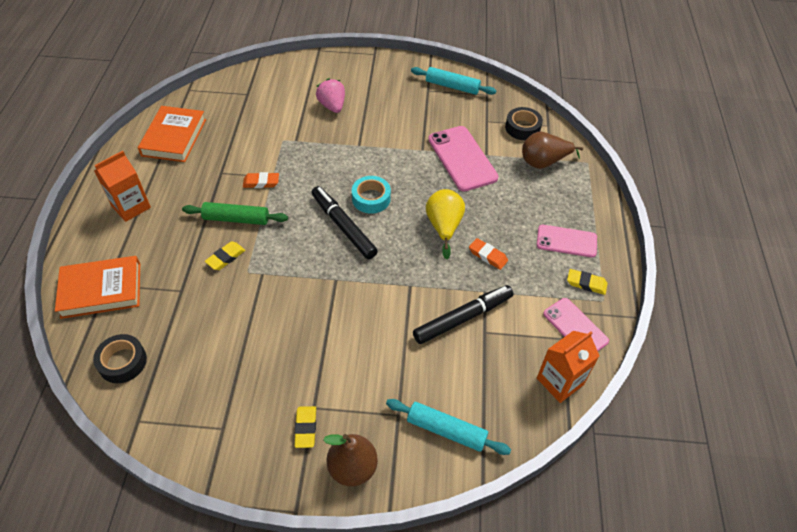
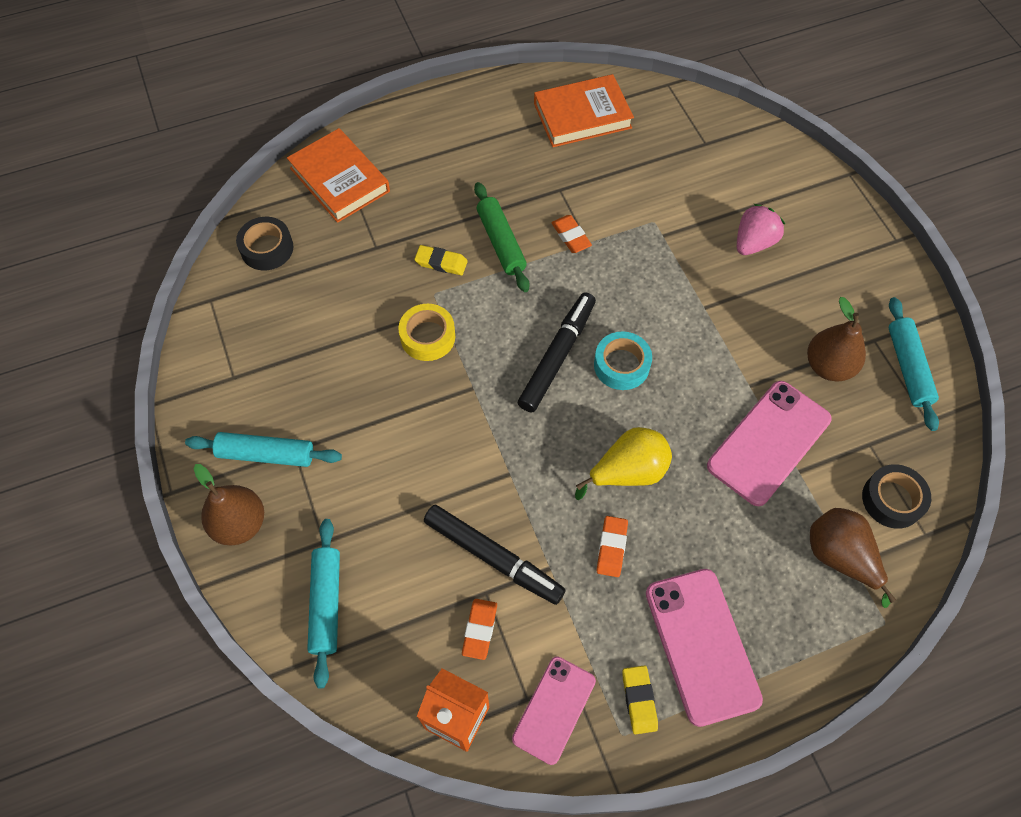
camera: 65 degrees right, 10 degrees up
(131, 207) = (458, 138): orange carton -> none
(279, 289) = (427, 337): none -> yellow tape
(306, 428) = (266, 454): yellow eraser -> turquoise rolling pin
(431, 114) = (828, 366): none -> brown pear
(508, 345) = (479, 630): none -> orange eraser
(566, 241) = (701, 645): pink phone -> pink phone, size x1.55

